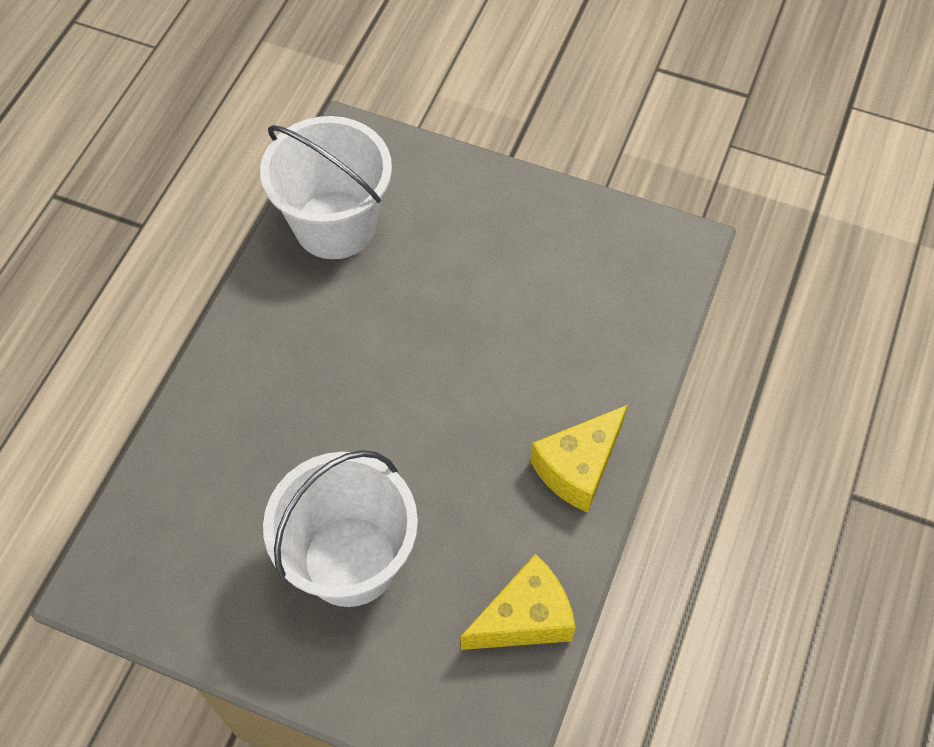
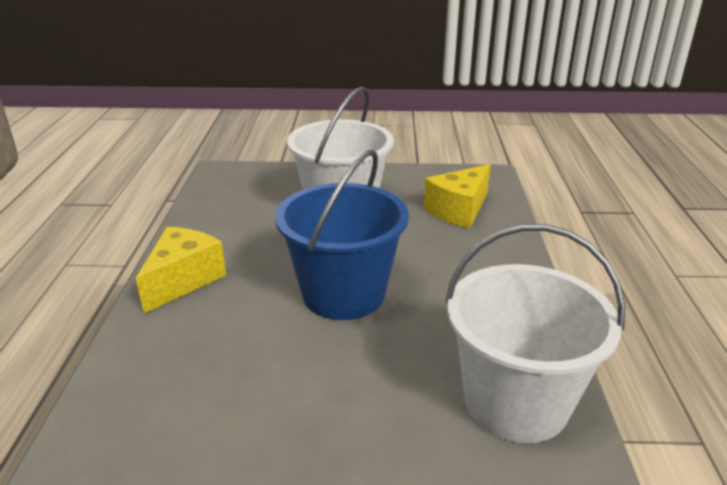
camera: 160 degrees right, 30 degrees down
(415, 390) = (343, 294): none -> blue bucket
(524, 618) = (213, 210): yellow cheese -> yellow cheese (459, 210)

